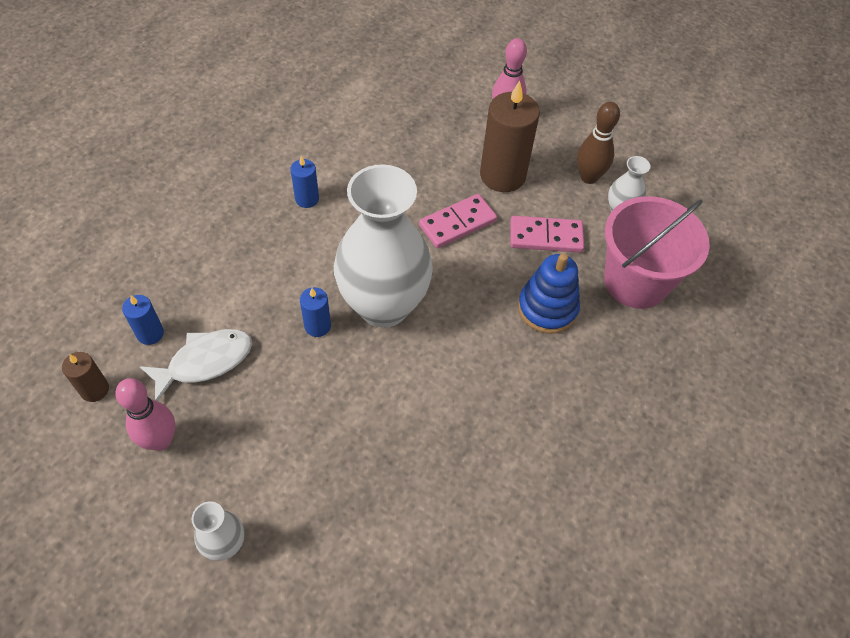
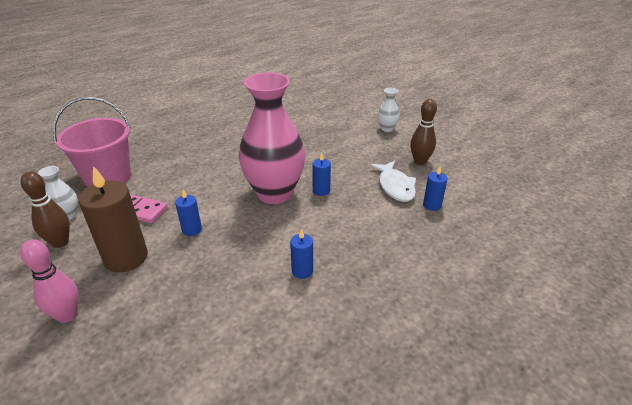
camera: 160 degrees left, 20 degrees down
(95, 390) = (462, 185): brown candle -> none
(160, 440) = (420, 161): pink bowling pin -> brown bowling pin
(205, 362) = (395, 186): white fish -> white fish turned 90 degrees counterclockwise
(383, 306) = (274, 193): white vase -> pink vase
(457, 223) = (192, 230): pink domino -> blue candle
(547, 308) = (175, 175): blue stacking toy -> none

